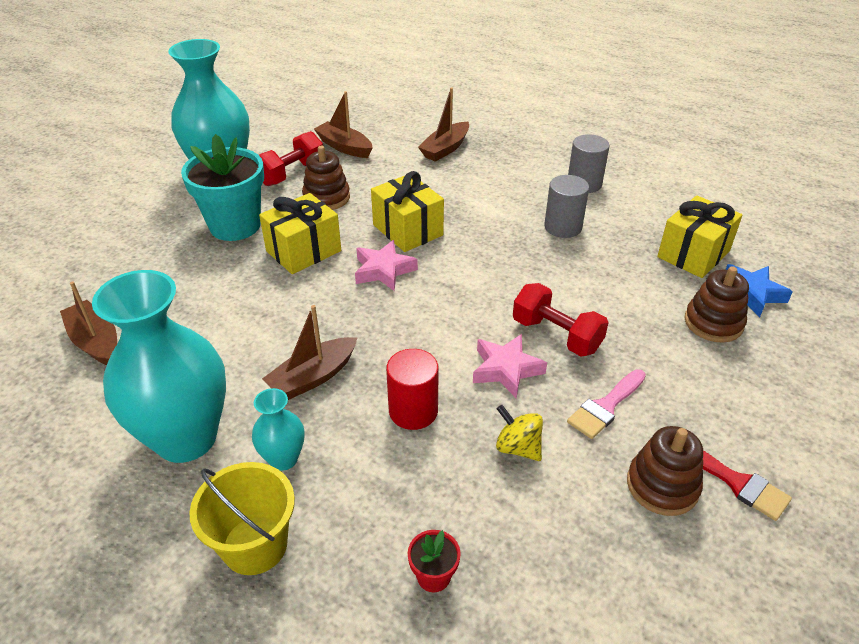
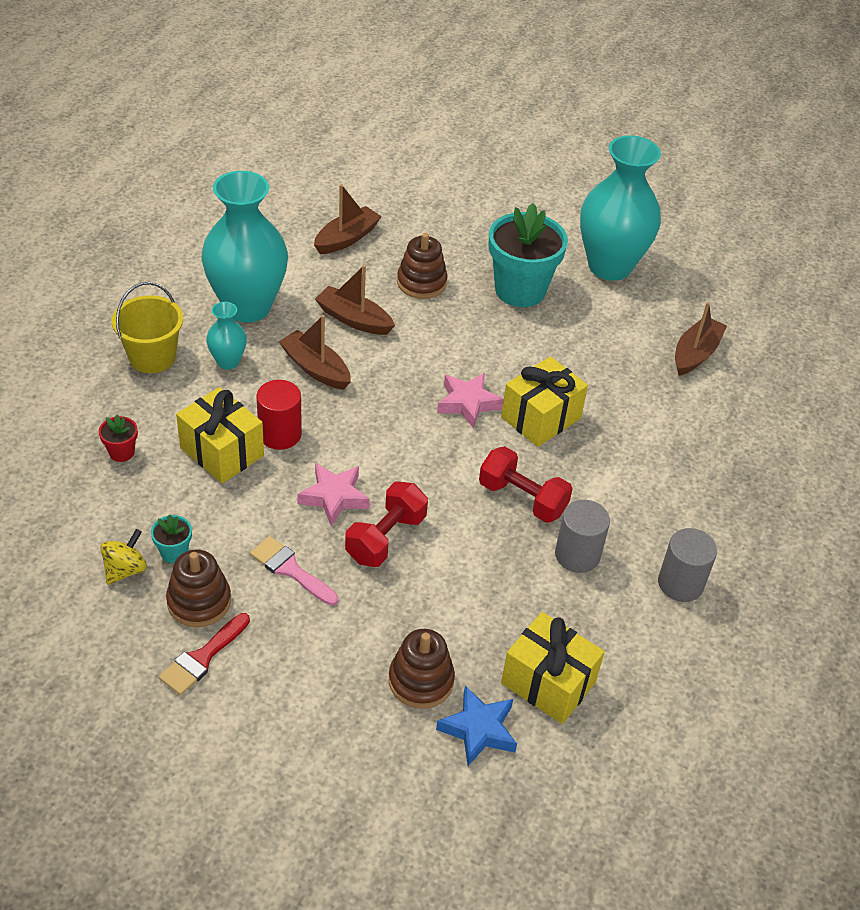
camera: 80 degrees right, 5 degrees up
(291, 174) = (625, 317): red dumbbell -> red dumbbell (522, 498)
(303, 251) = (488, 342): yellow gift -> yellow gift (222, 452)
(326, 198) = (586, 349): brown stacking toy -> brown stacking toy (421, 282)
(445, 149) = (722, 445): brown boat -> brown boat (354, 319)
(518, 447) = (241, 503): yellow spinning top -> yellow spinning top (125, 570)
(596, 511) = (174, 552): none -> turquoise flower pot

